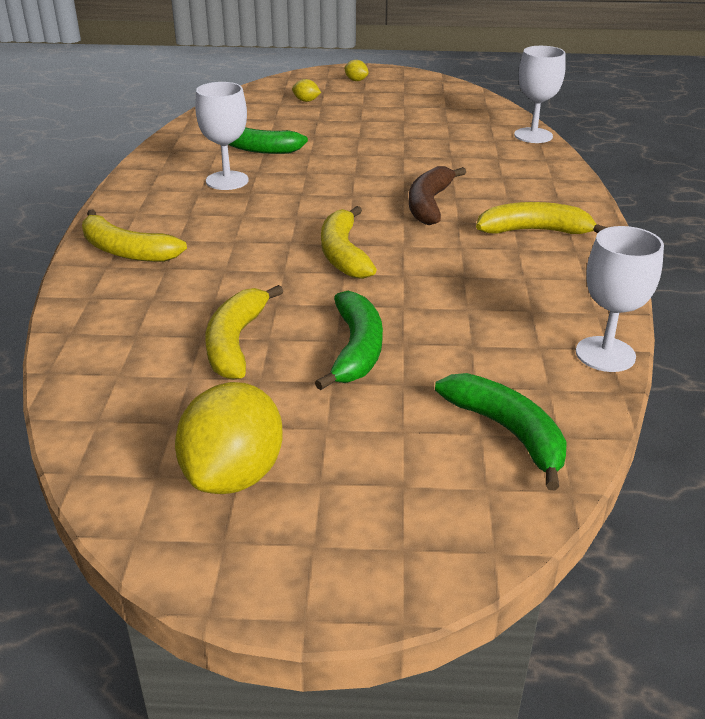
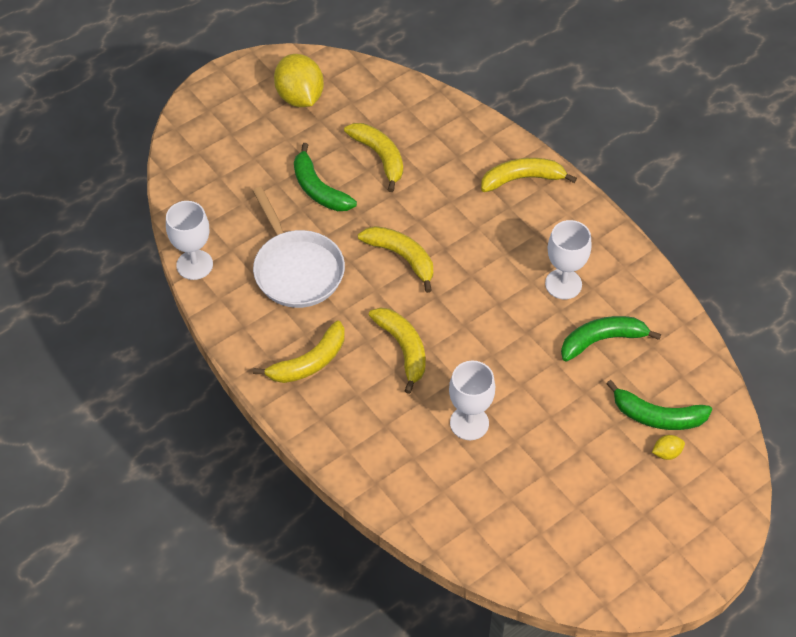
camera: 140 degrees right, 20 degrees up
(356, 80) = (679, 536): yellow lemon -> none
(429, 204) = (403, 348): brown banana -> yellow banana
(473, 294) = (296, 269): none -> white pan
(507, 432) = (208, 184): green banana -> green banana (658, 416)
(533, 135) = (417, 523): white goblet -> white goblet (469, 423)

